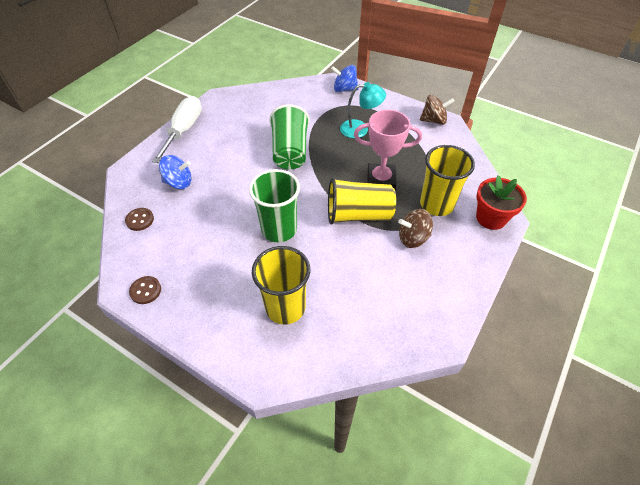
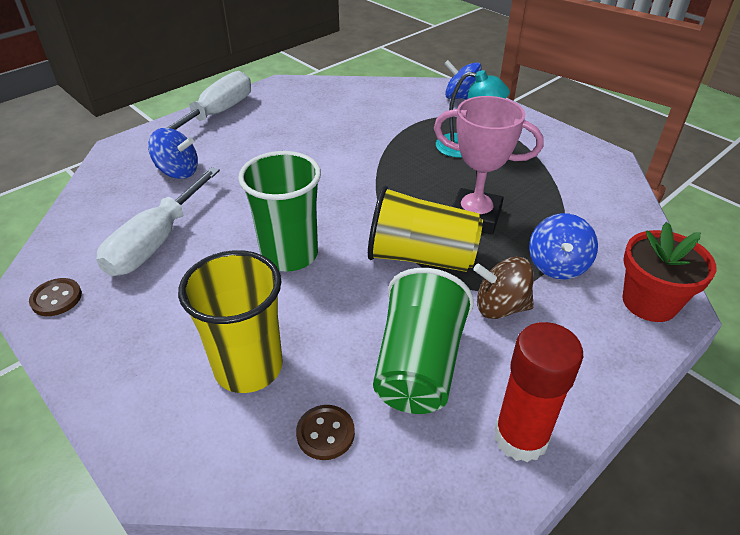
camera: 15 degrees right, 10 degrees down
(140, 220) = (101, 207): brown button -> brown button (325, 433)
(190, 238) = (156, 242): none -> white screwdriver
(290, 151) = (351, 159): green cup -> green cup (418, 365)
(433, 120) = (586, 153): brown spinning top -> none
(436, 204) = (557, 265): yellow cup -> blue spinning top
(444, 312) = (520, 437): none -> red glue stick

